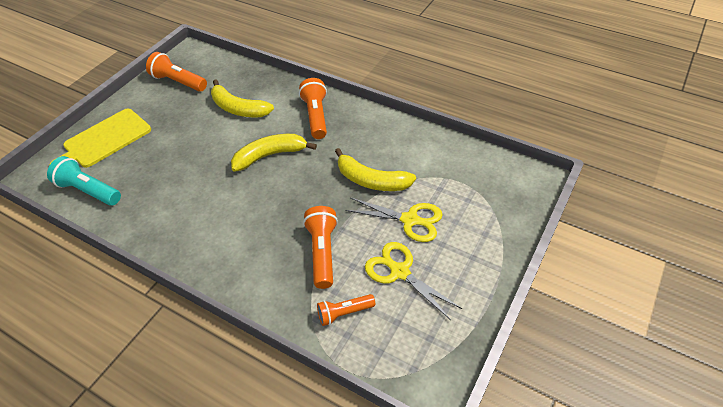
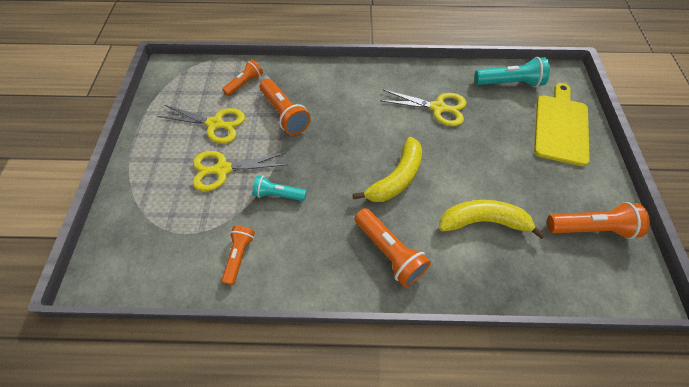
camera: 150 degrees right, 10 degrees up
(177, 195) = (438, 108): none -> yellow scissors
(371, 180) = (278, 194): yellow banana -> turquoise flashlight
(422, 152) = (239, 256): none -> orange flashlight

